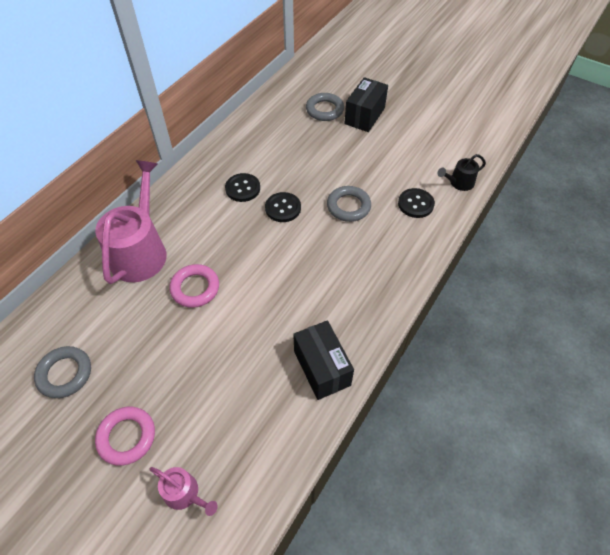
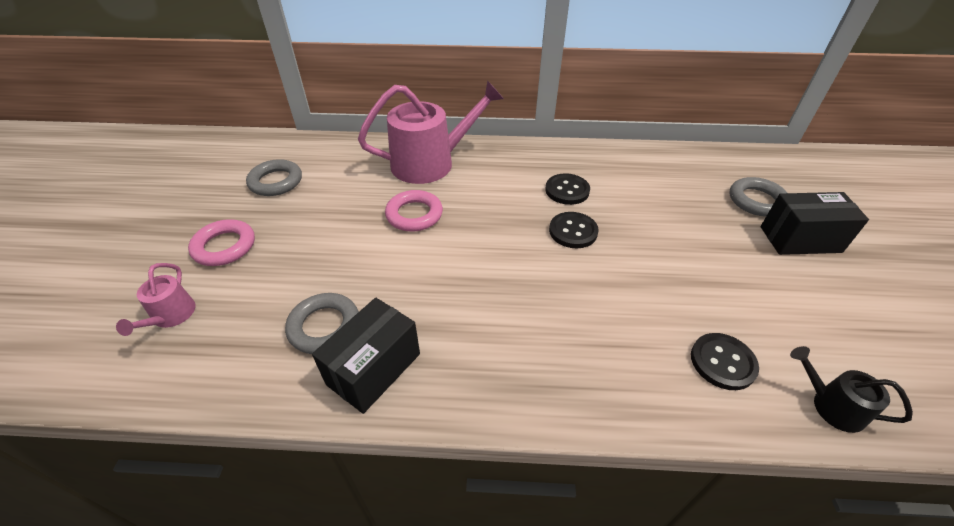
camera: 60 degrees right, 10 degrees down
(348, 206) = (637, 288): grey ring -> grey ring (324, 326)

